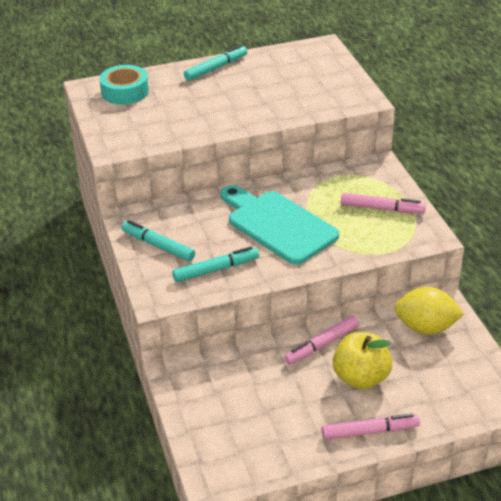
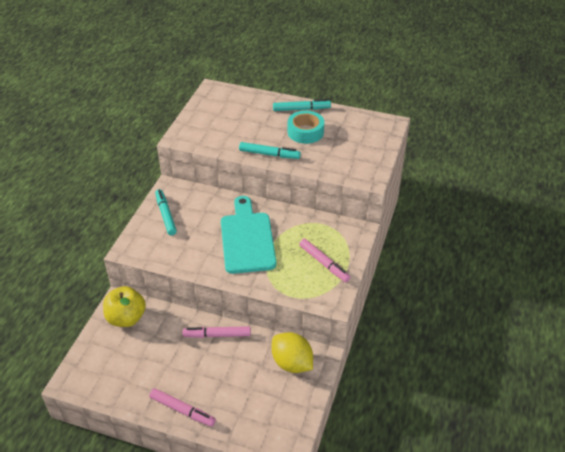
camera: 35 degrees right, 5 degrees up
(125, 91) = (229, 101): turquoise tape -> turquoise tape (305, 132)
(216, 269) = (179, 249): turquoise marker -> turquoise marker (269, 154)
(361, 378) = (215, 371): yellow apple -> yellow apple (126, 318)

